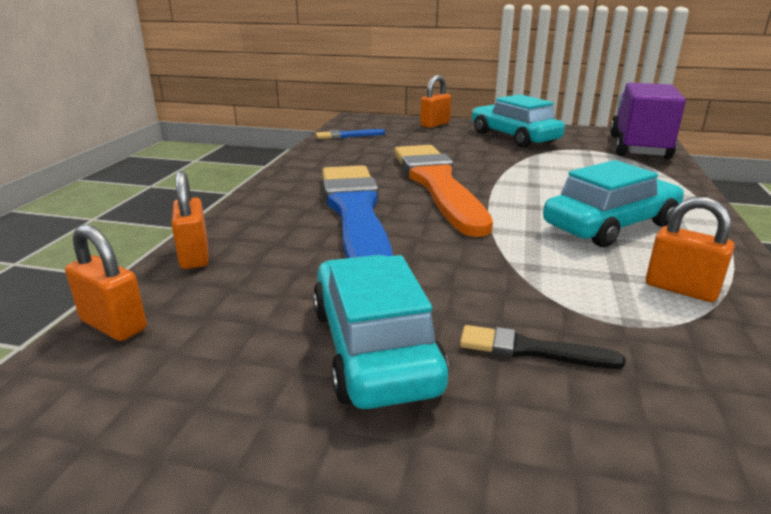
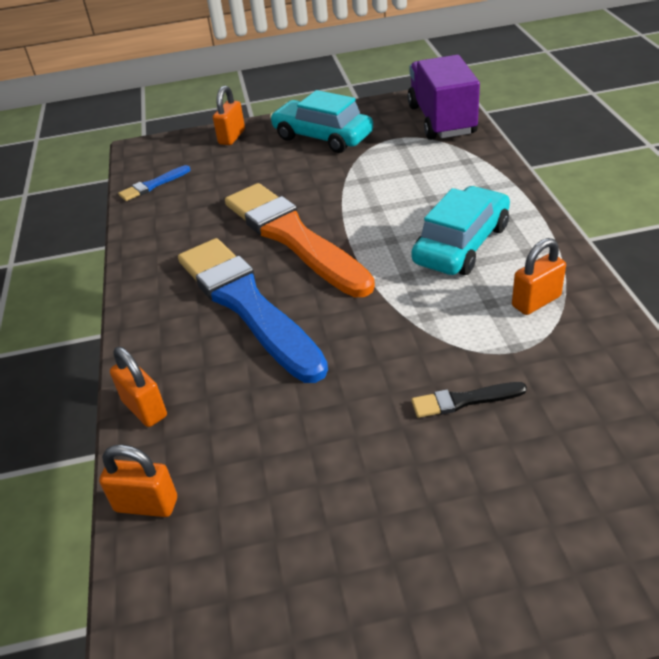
camera: 20 degrees left, 15 degrees up
(374, 348) = (359, 442): turquoise car -> none
(681, 289) = (536, 301): orange padlock -> orange padlock turned 45 degrees counterclockwise

